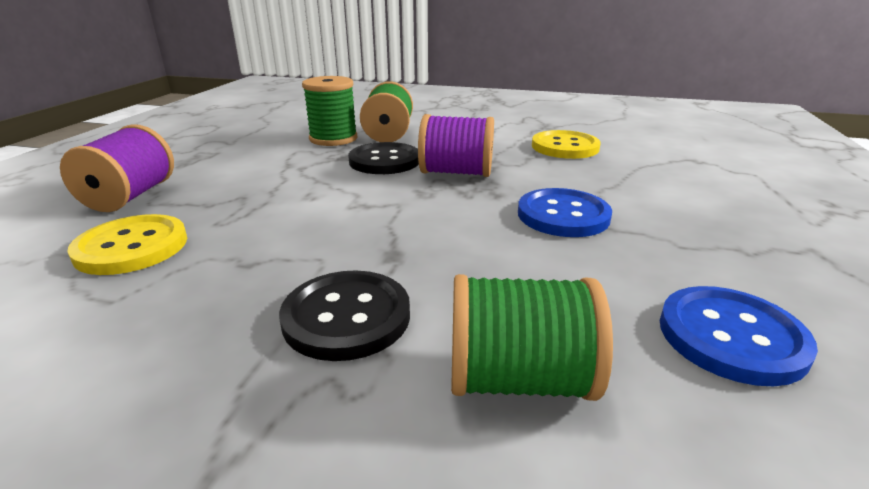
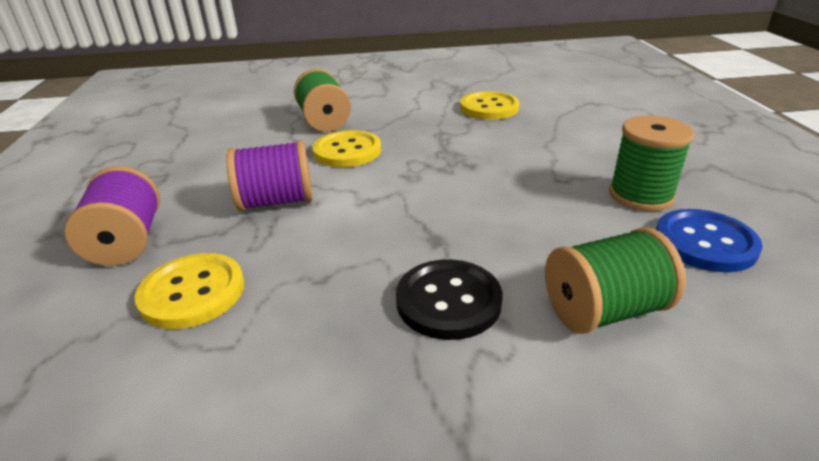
camera: 20 degrees left, 5 degrees up
(333, 138) = (274, 135): green spool -> green spool (640, 195)
(384, 161) = (347, 151): black button -> yellow button
(456, 172) = (421, 151): purple spool -> purple spool (276, 201)
(563, 215) = (536, 174): blue button -> none

